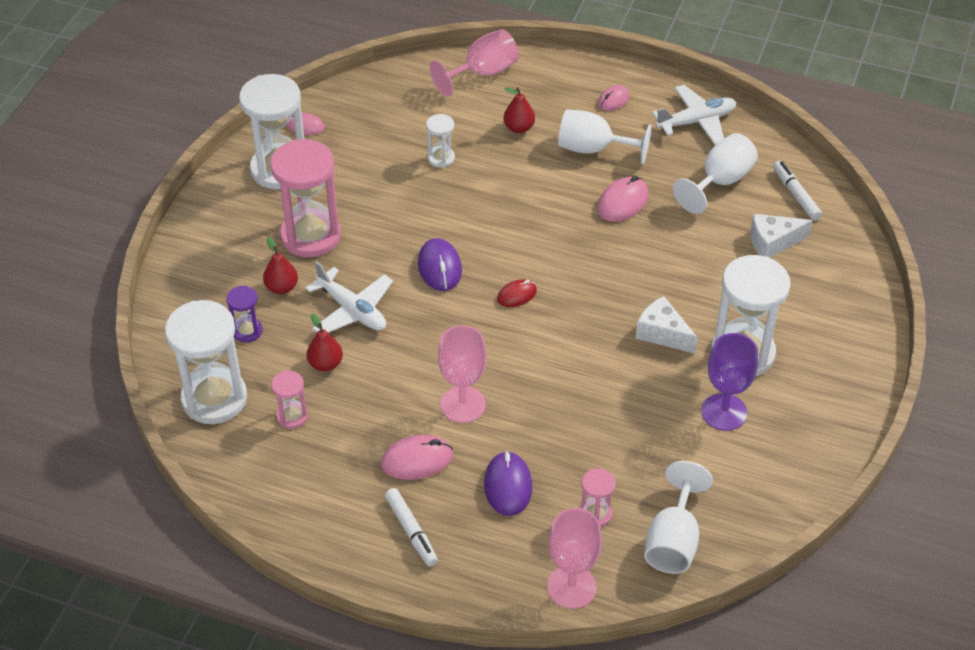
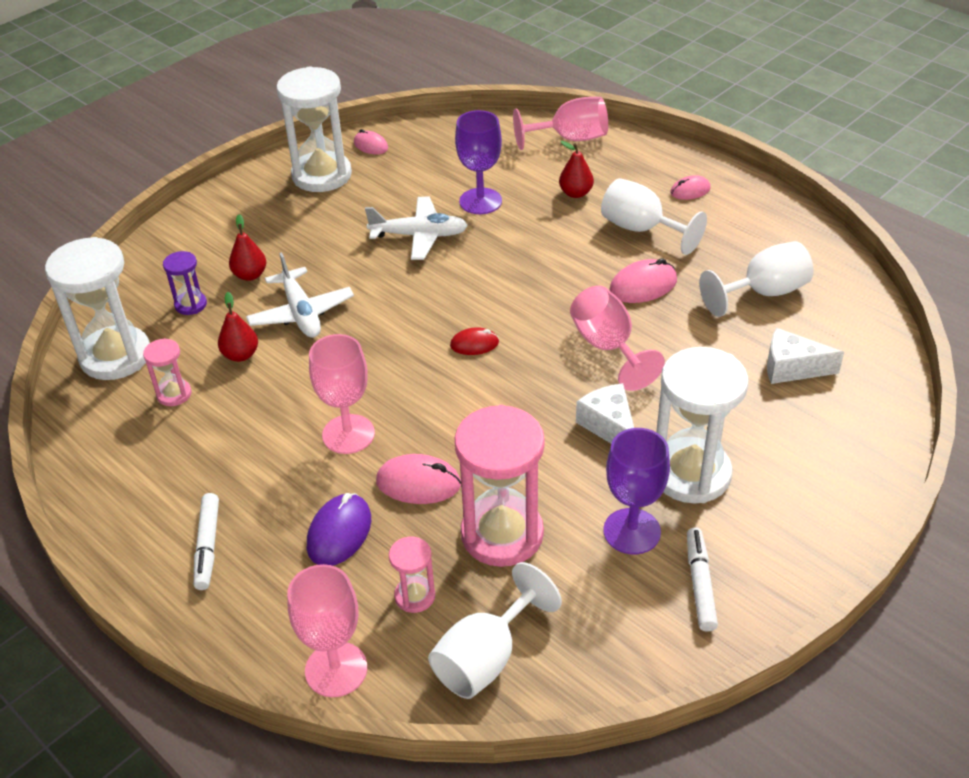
camera: 25 degrees right, 5 degrees down
(311, 236) = (309, 237): pink hourglass -> pink hourglass (502, 534)
(417, 460) = (264, 475): pink mouse -> pink mouse (418, 483)
(439, 267) = (413, 297): purple mouse -> none
(441, 158) = (480, 201): white hourglass -> purple goblet
(624, 266) = (608, 347): none -> pink goblet
(696, 121) = (769, 230): white plane -> white plane (419, 236)
(796, 195) = (846, 327): white marker -> white marker (700, 584)

